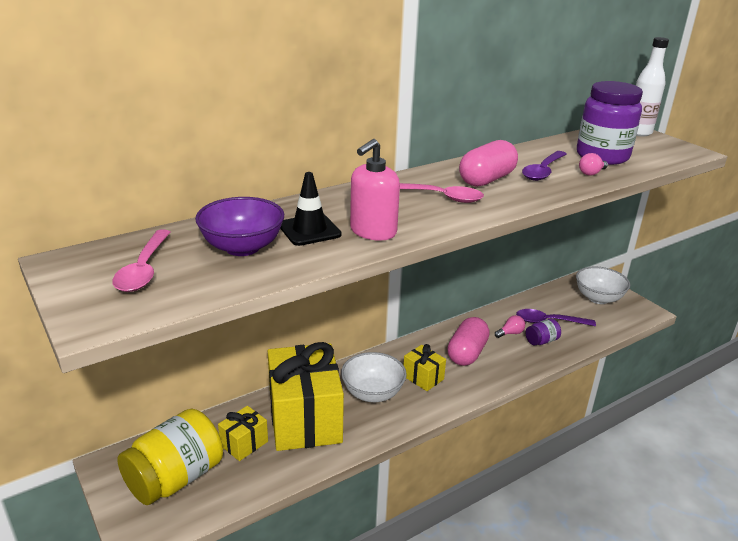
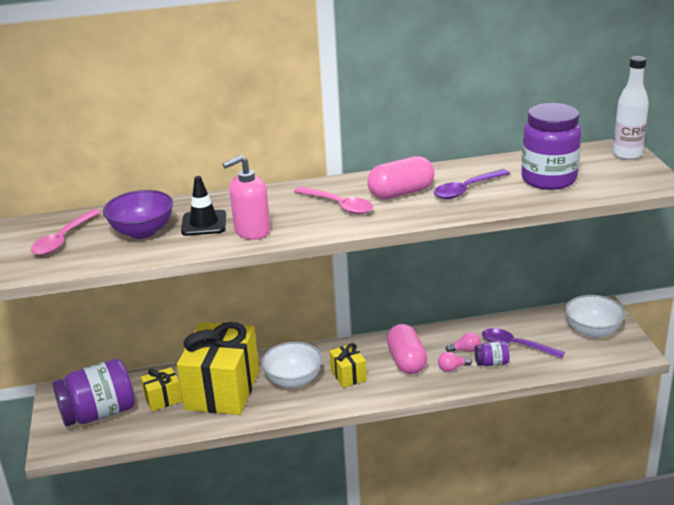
camera: 25 degrees right, 0 degrees up
(176, 478) = (99, 413): yellow jar -> purple jar
(467, 353) = (406, 361): pink capsule -> pink capsule turned 60 degrees counterclockwise
(591, 173) = (513, 197): pink light bulb -> pink light bulb (452, 368)

